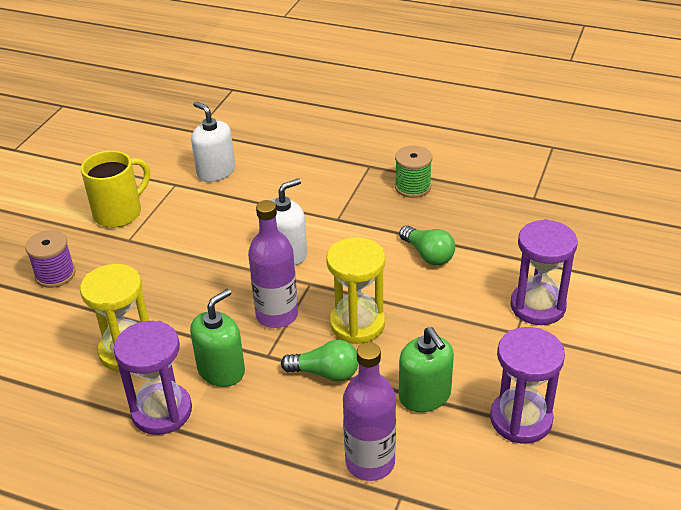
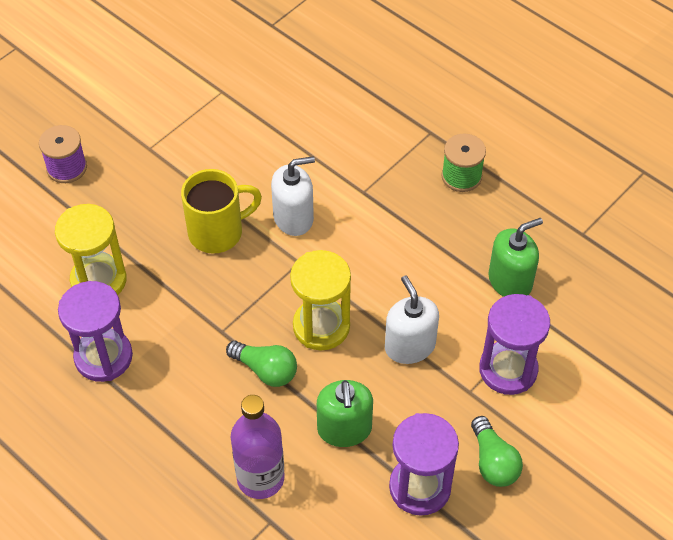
camera: 20 degrees right, 15 degrees up
(119, 213) = (154, 111): yellow mug -> yellow mug (218, 232)
(216, 171) = (269, 88): white soap dispenser -> white soap dispenser (410, 346)
(221, 370) = (173, 332): green soap dispenser -> green soap dispenser (510, 281)
(277, 315) = (250, 289): purple bottle -> none
(428, 255) = (432, 269): green light bulb -> green light bulb (493, 462)

